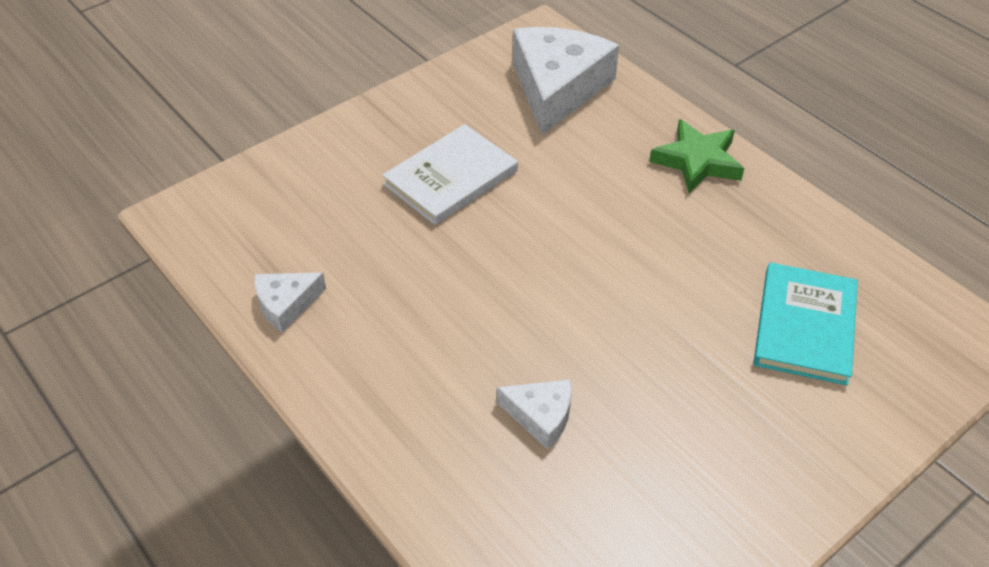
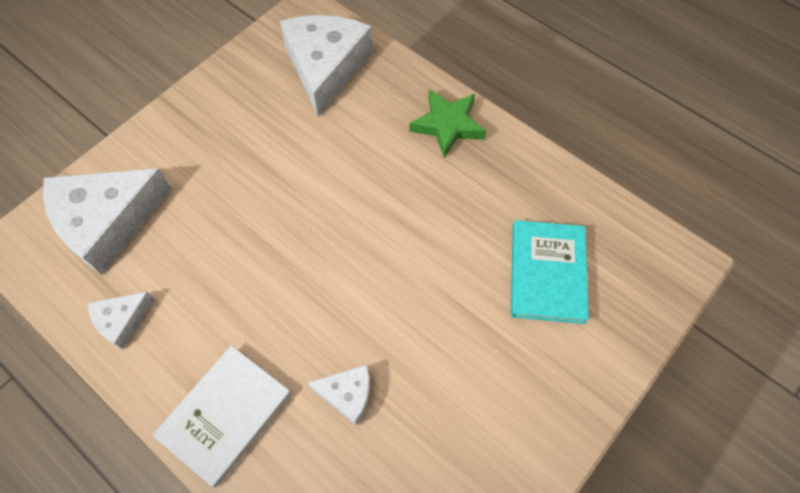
camera: 10 degrees left, 15 degrees up
(284, 207) = (107, 222): none -> white cheese
(450, 178) = (246, 171): white book -> white book (225, 415)

